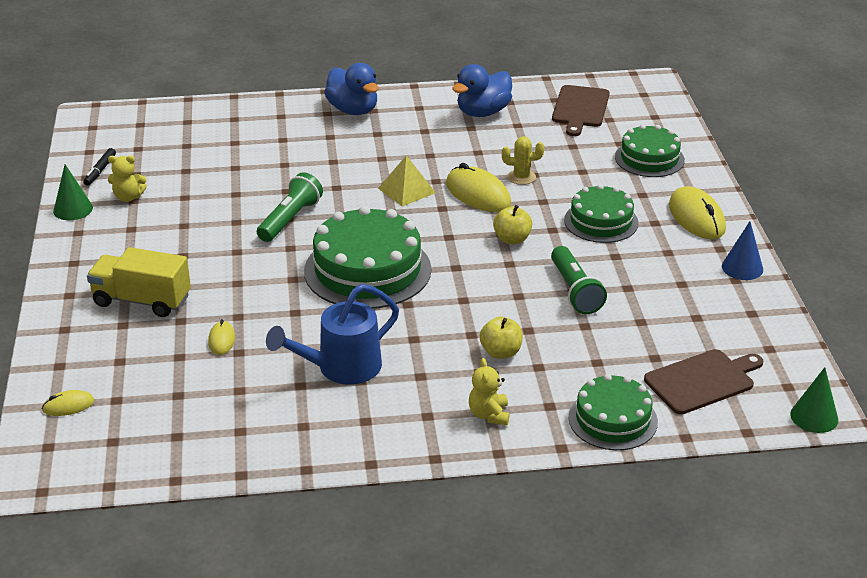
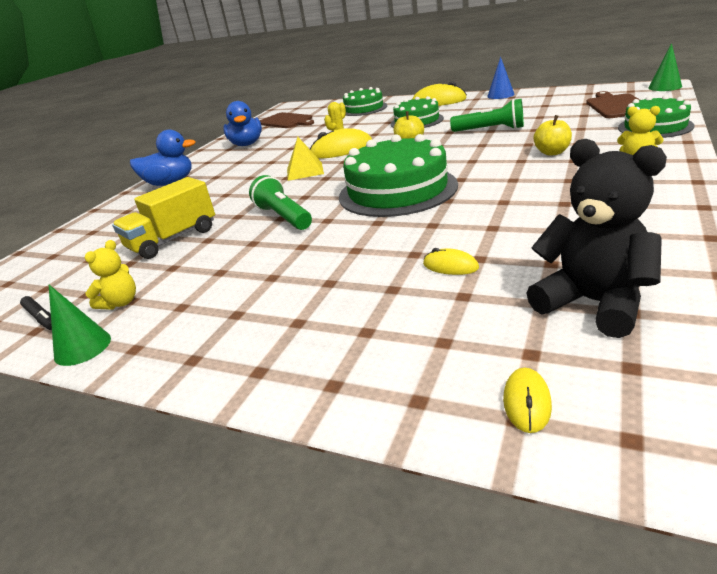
camera: 55 degrees left, 5 degrees down
(142, 300) = (329, 312): yellow truck -> yellow truck (173, 239)
(184, 418) = (593, 303): none -> black teddy bear
(340, 368) = (540, 210): blue watering can -> none

